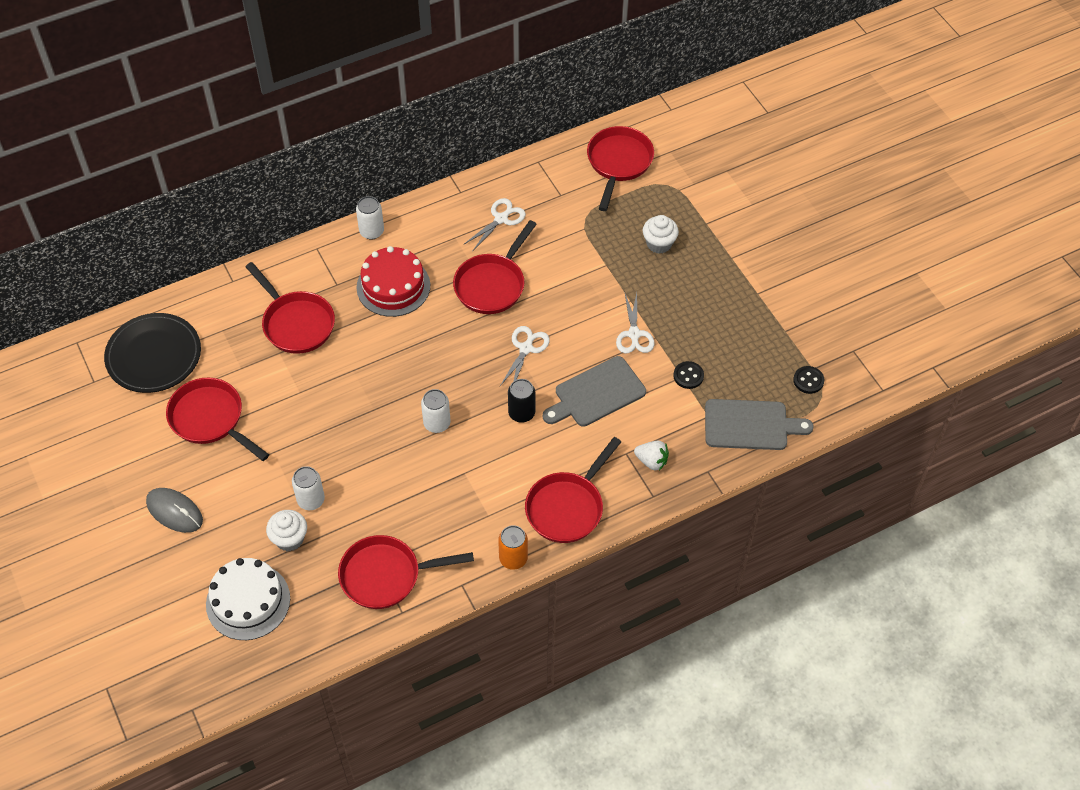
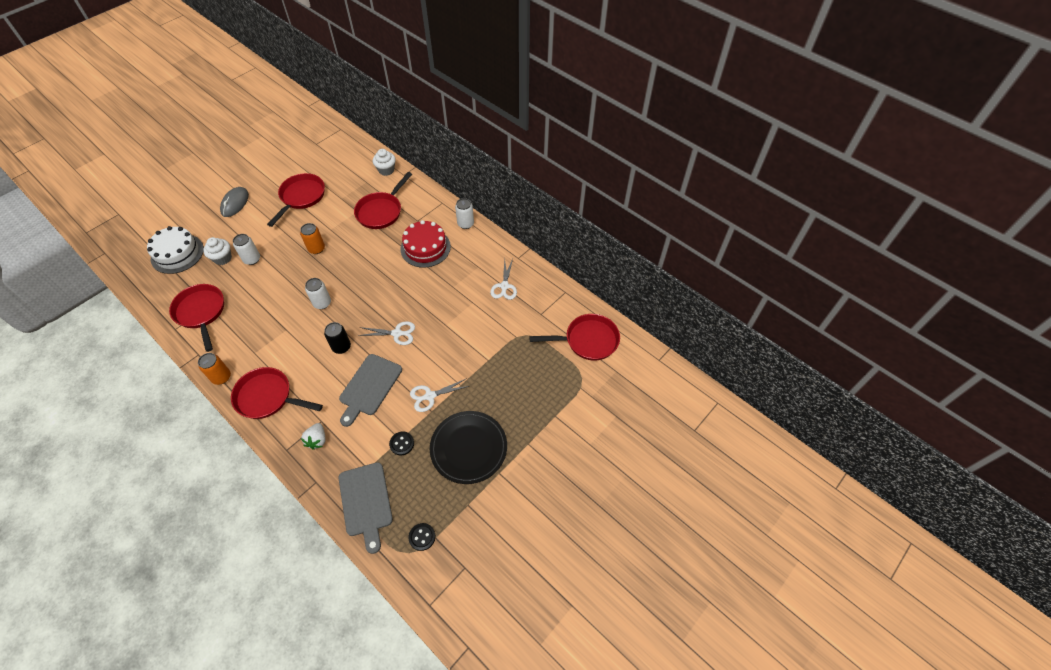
camera: 70 degrees right, 0 degrees up
(154, 355) = (340, 160): black plate -> black plate (468, 448)
(330, 415) = (316, 249): none -> orange can
(492, 284) = (445, 298): red pan -> none
(501, 219) = (504, 286): white scissors -> white scissors turned 75 degrees clockwise
(596, 393) = (369, 387): grey cutting board -> grey cutting board turned 105 degrees counterclockwise
(659, 244) = (521, 388): white cupcake -> white cupcake (386, 170)

